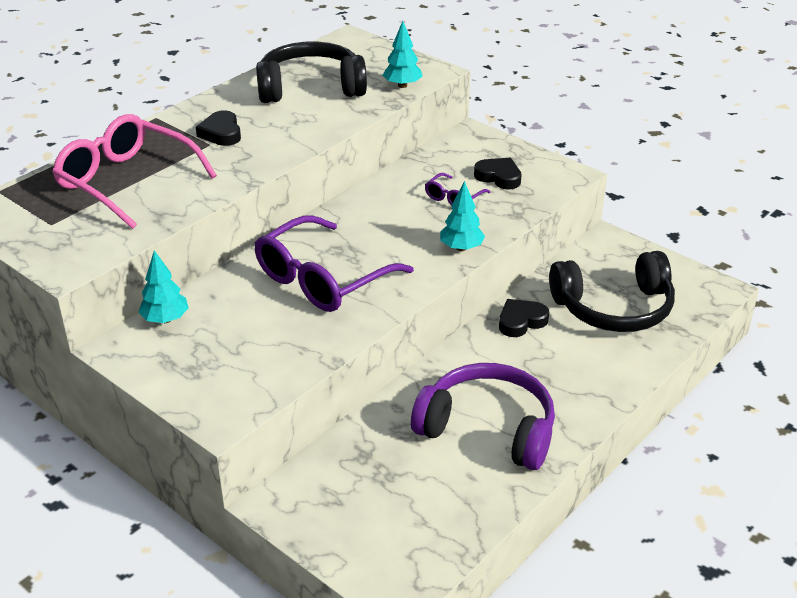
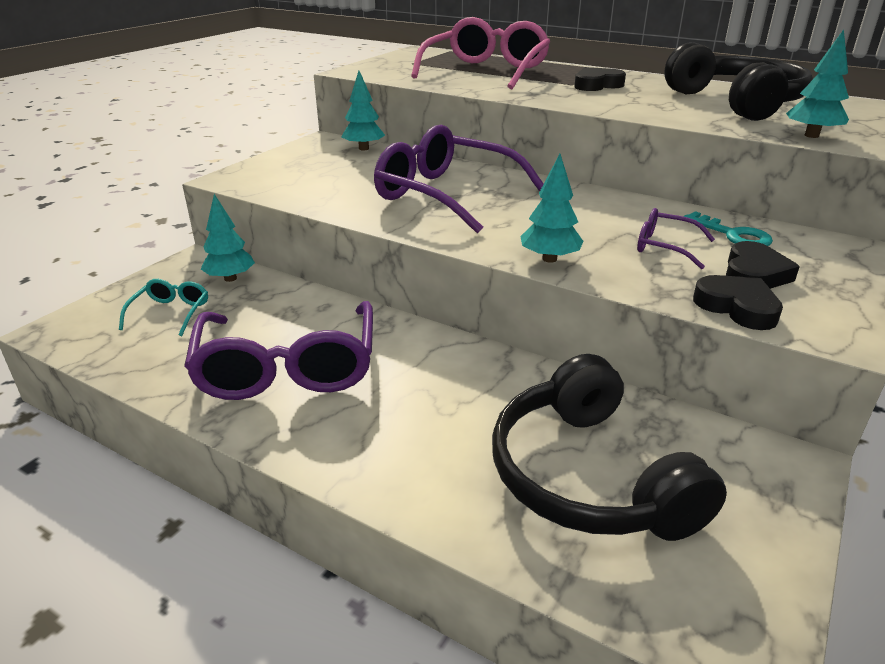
camera: 80 degrees right, 5 degrees down
(324, 471) = (230, 278): none -> turquoise tree
(384, 509) = (170, 313): none -> turquoise glasses
(441, 168) = (732, 234): none -> turquoise key
(488, 429) = (288, 367): purple headphones -> purple glasses
(521, 321) = (510, 381): black heart -> black heart (737, 307)

